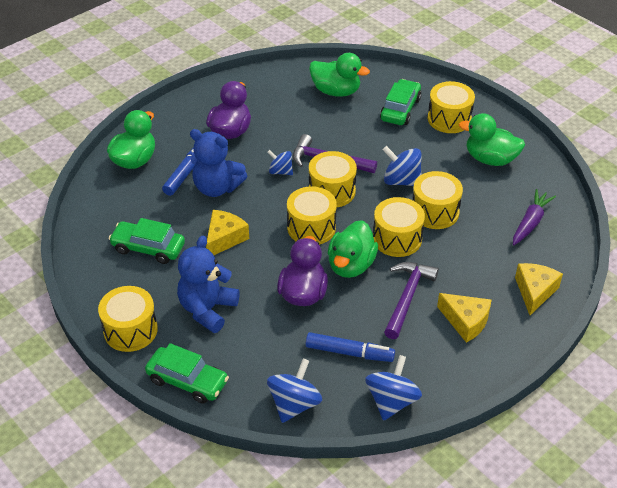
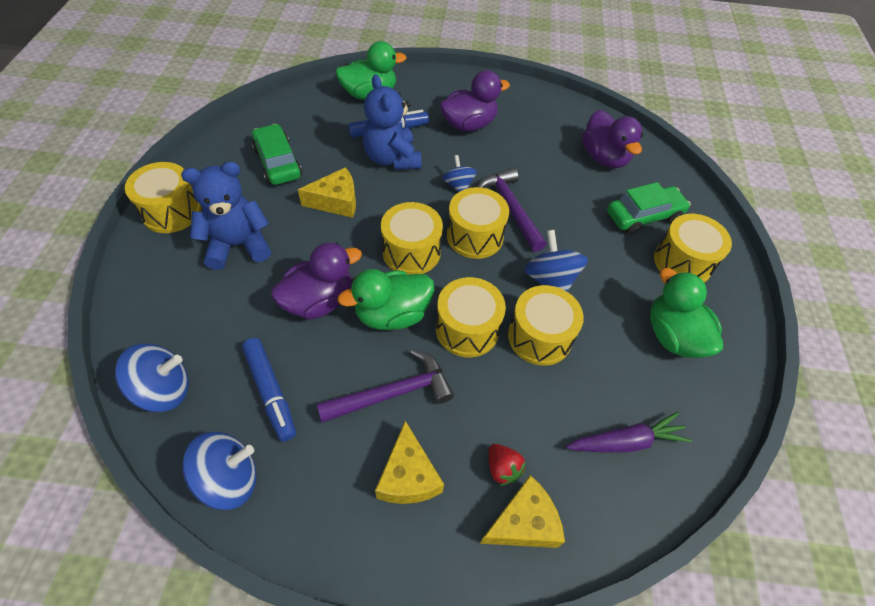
camera: 45 degrees right, 10 degrees up
(187, 381) = (137, 287): green car -> none
(336, 91) = (604, 157): green duck -> purple duck
(498, 280) = (502, 468): none -> red strawberry

